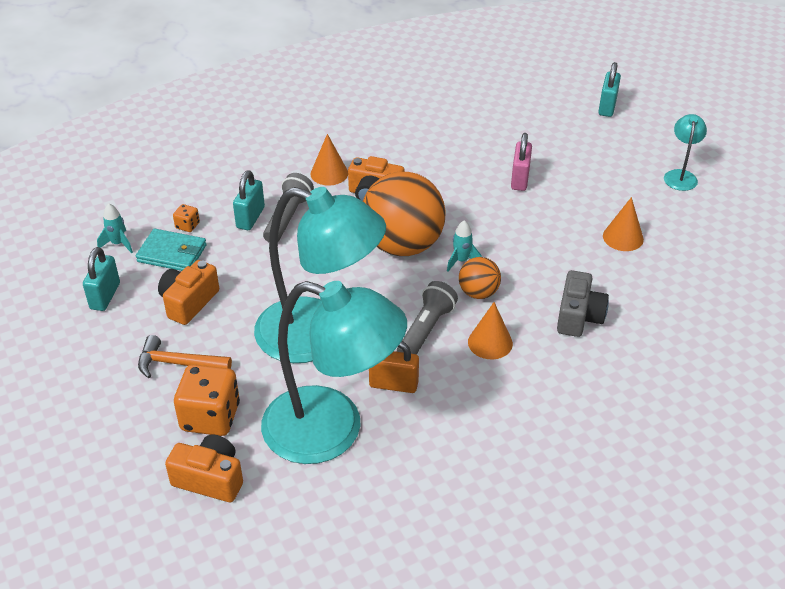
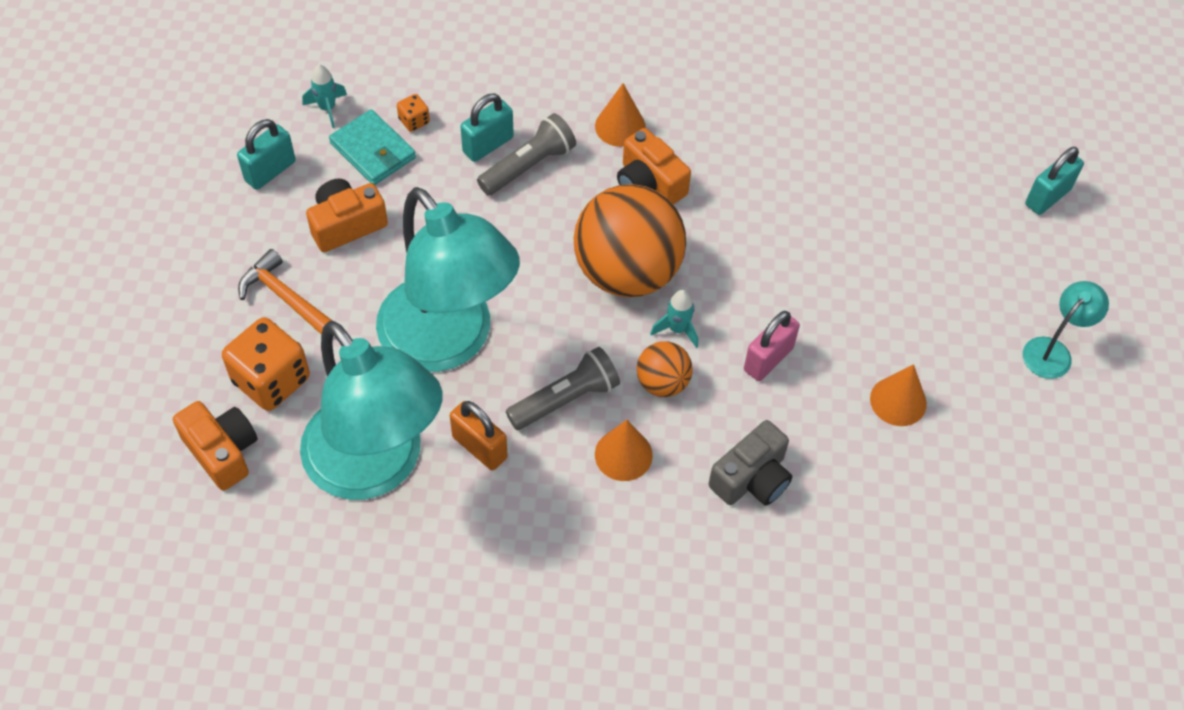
camera: 30 degrees right, 15 degrees up
(520, 179) = (840, 250): pink padlock -> pink padlock (768, 359)

